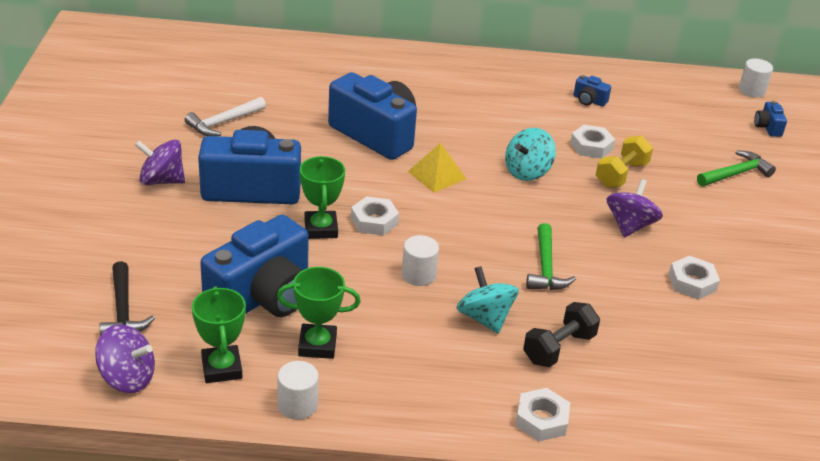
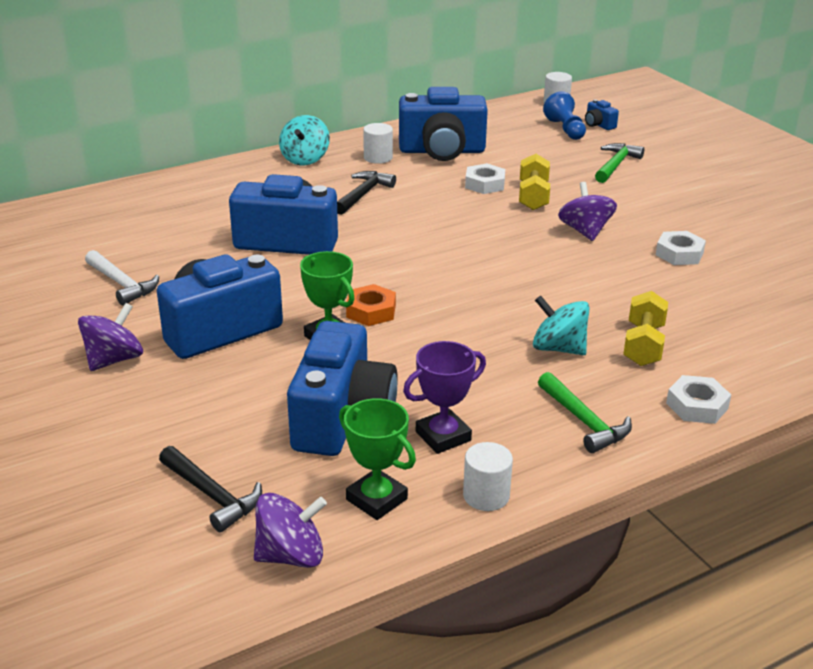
camera: 30 degrees left, 5 degrees down
(161, 180) = (114, 359): purple spinning top -> purple spinning top turned 150 degrees clockwise
(224, 122) = (122, 284): white hammer -> white hammer turned 60 degrees counterclockwise
(317, 345) = (443, 436): green trophy -> purple trophy
(374, 221) = (371, 311): white nut -> orange nut
(418, 275) = (462, 338): white cylinder -> white cylinder (378, 158)
(436, 175) = (382, 253): yellow pyramid -> none
(477, 116) = (363, 194): none -> black hammer
(527, 171) = (456, 222): turquoise spinning top -> turquoise spinning top (305, 159)
(546, 267) = (559, 288): green hammer -> green hammer (584, 421)
(558, 348) = (643, 345): black dumbbell -> yellow dumbbell
(589, 100) = (442, 151): blue camera -> blue camera, size x2.44
(729, 120) = (565, 129): none -> blue pawn

